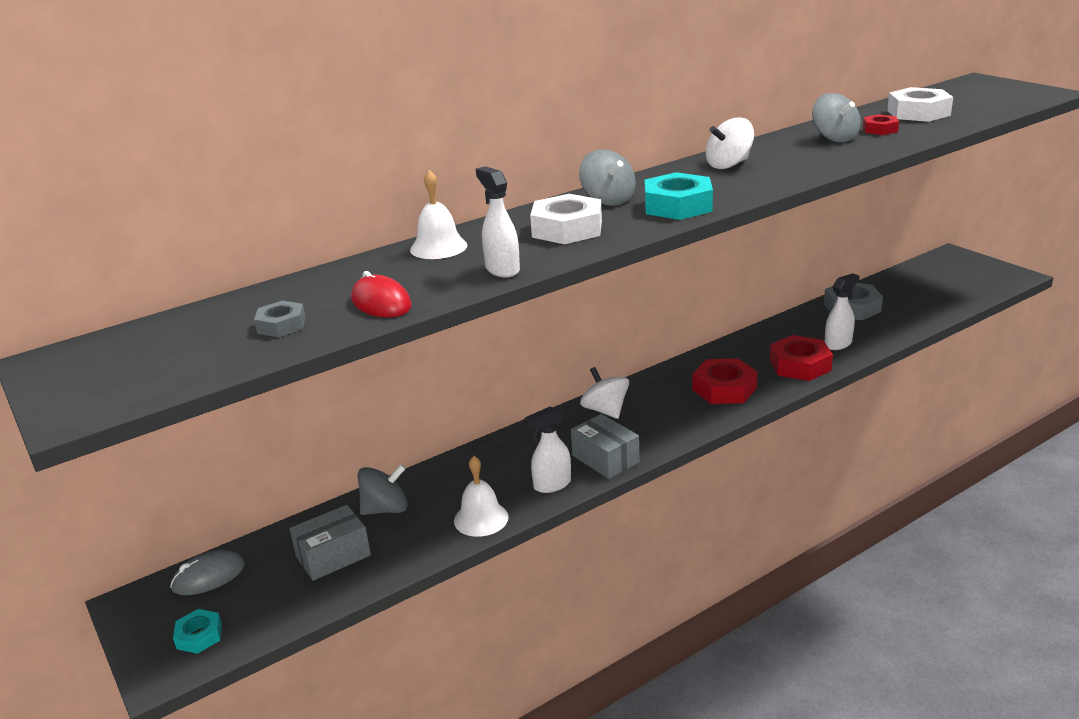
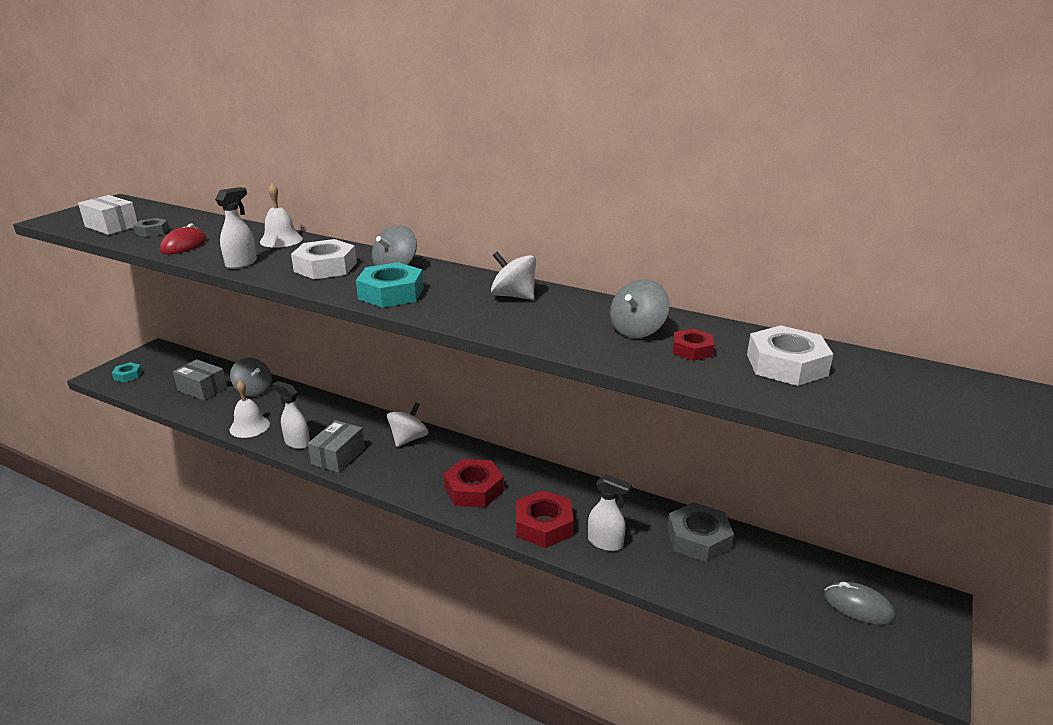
camera: 60 degrees right, 0 degrees up
(204, 357) = (112, 226): none -> white box
(208, 577) = (179, 360): grey mouse -> grey mouse (858, 606)

